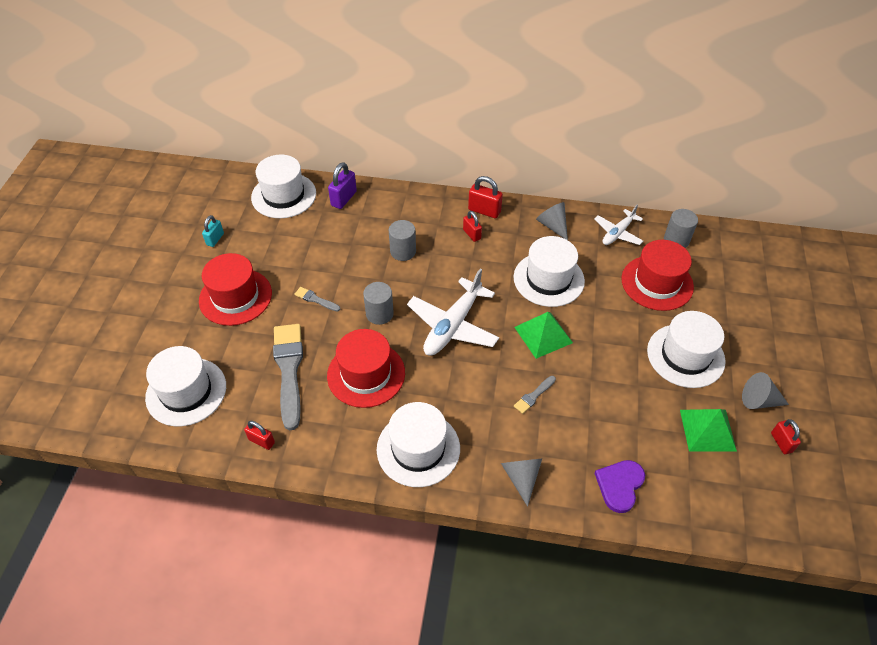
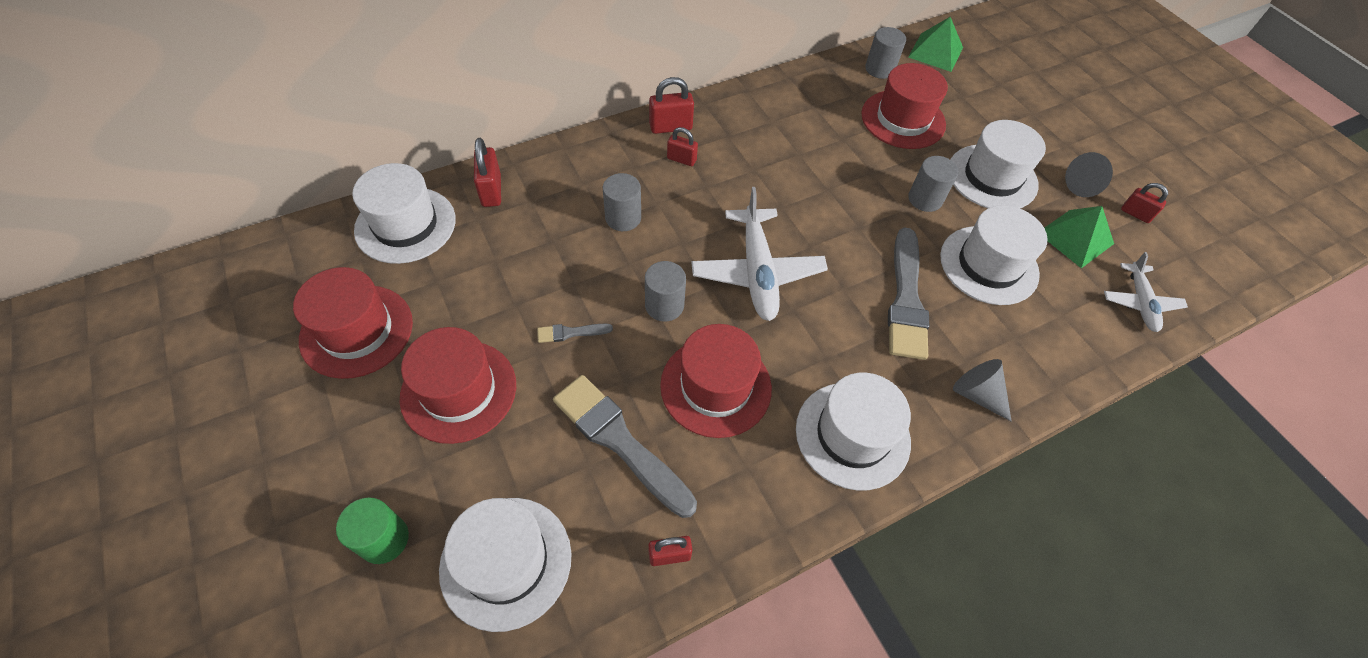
camera: 40 degrees left, 5 degrees up
(145, 346) = (384, 539): none -> green cylinder
(215, 239) = (357, 331): turquoise padlock -> red hat
(344, 198) = (491, 191): purple padlock -> red padlock
(534, 396) = (906, 299): grey brush -> grey brush, size x2.25
(543, 335) = (854, 229): green pyramid -> green pyramid (935, 52)
(548, 279) = (804, 168): white hat -> white hat (988, 265)
(552, 226) = (755, 109): grey cone -> none
(615, 343) = (925, 199): none -> grey cylinder
(617, 233) = (823, 87): white plane -> white plane (1139, 302)
(619, 485) = (1063, 340): purple heart -> none

